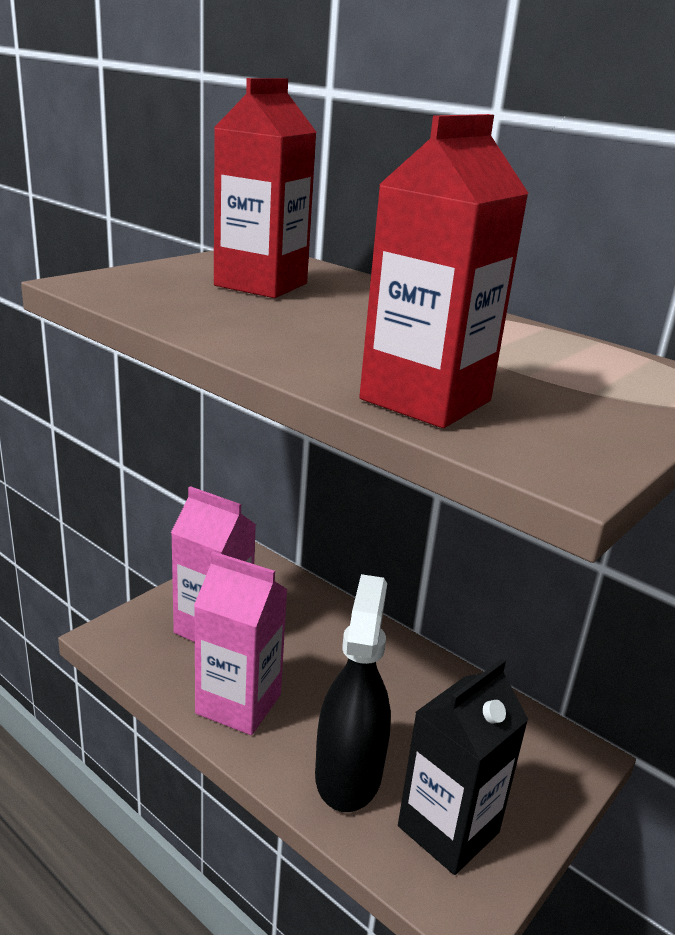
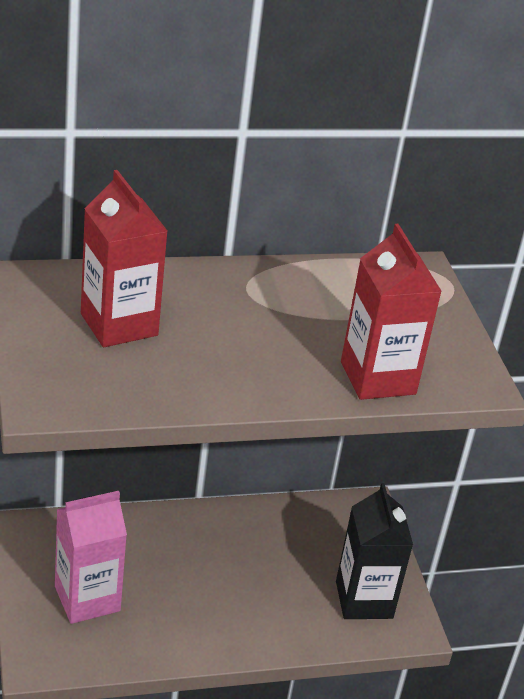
camera: 55 degrees left, 10 degrees up
(238, 704) = (181, 630): pink carton -> none
(348, 773) = (288, 615): black spray bottle -> none

